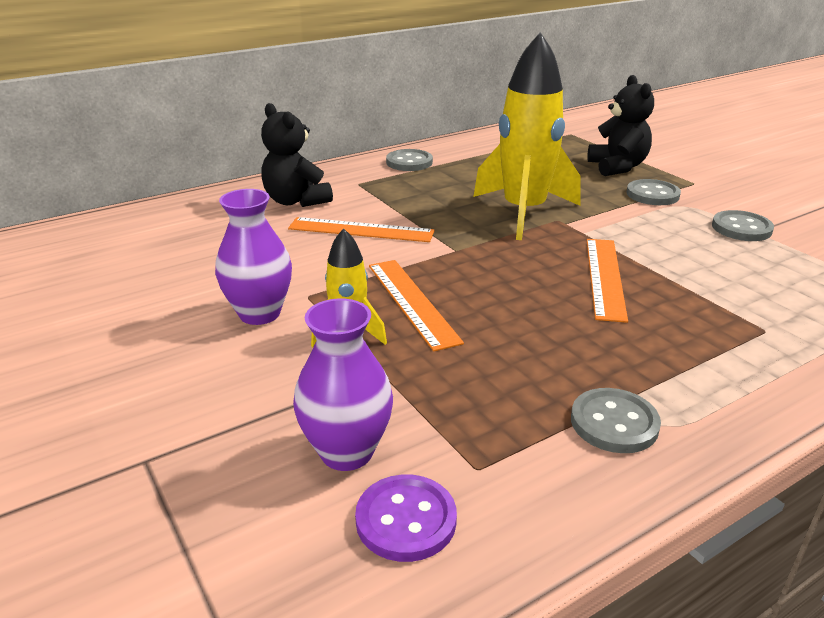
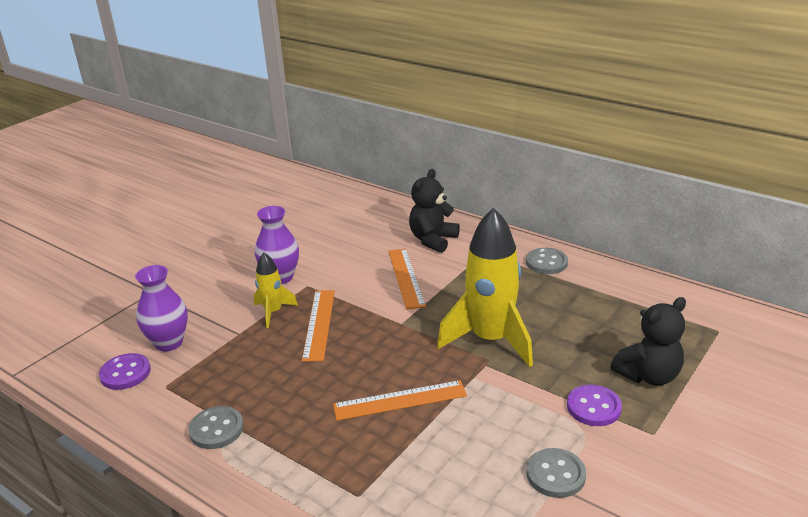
camera: 70 degrees right, 0 degrees up
(412, 302) = (319, 324): orange ruler -> orange ruler turned 45 degrees counterclockwise
(652, 194) = (593, 407): grey button -> purple button

